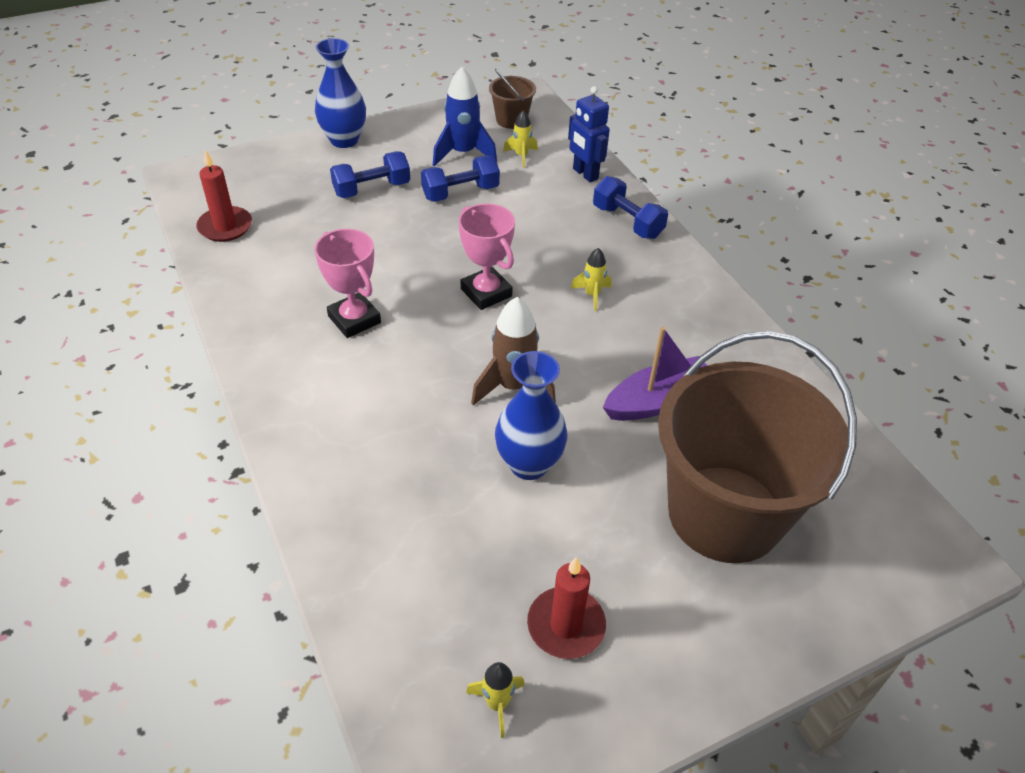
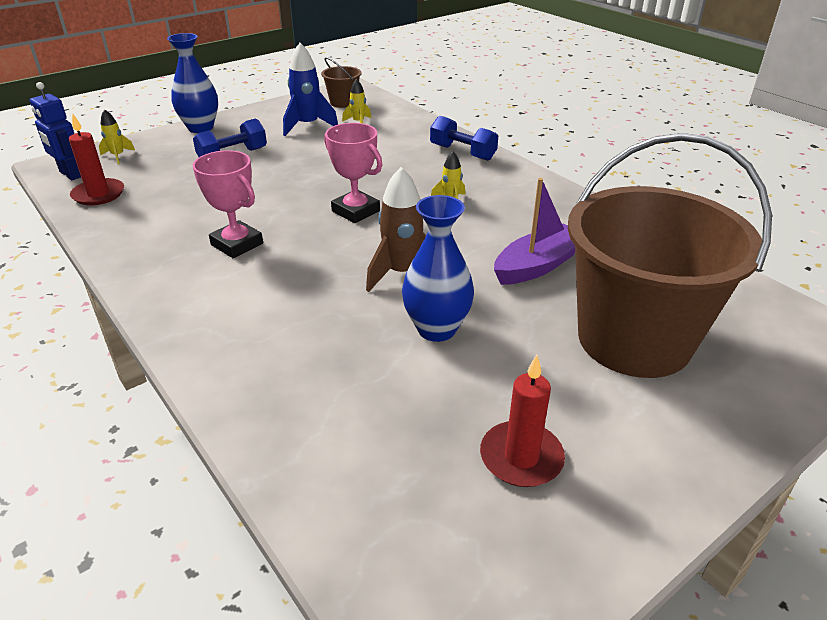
camera: 10 degrees left, 10 degrees down
(460, 193) = (313, 150): blue dumbbell -> none
(497, 704) = (475, 545): yellow rocket -> yellow rocket (118, 156)
(585, 174) = (416, 128): blue robot -> blue robot (70, 174)

